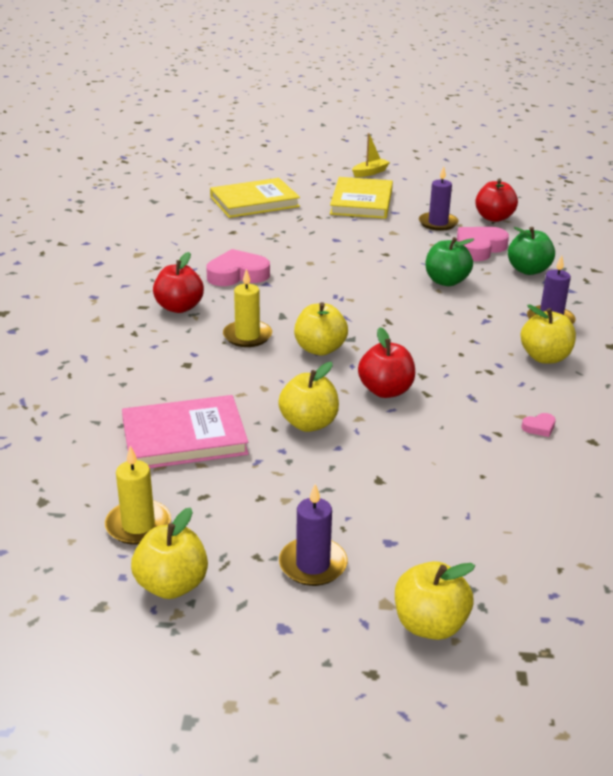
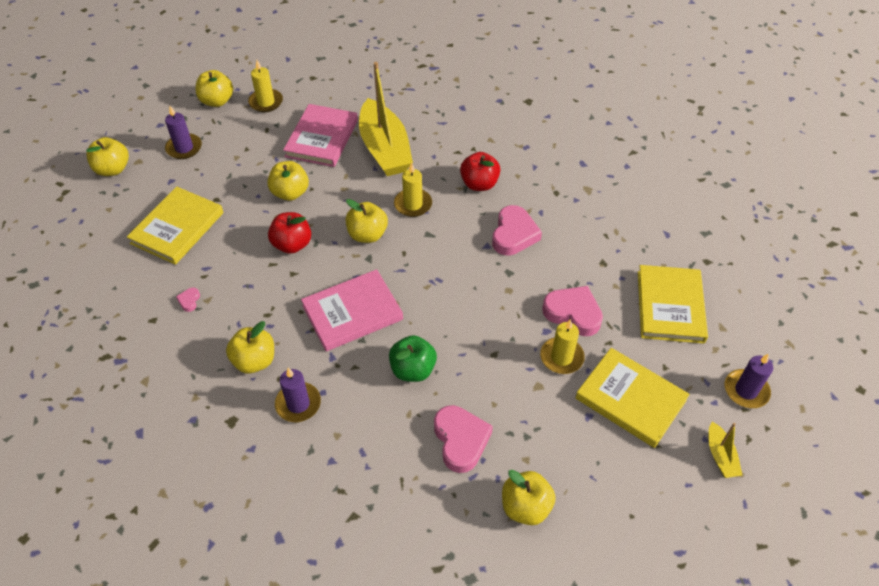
camera: 120 degrees right, 20 degrees up
(167, 382) = (384, 149): none -> yellow boat
(304, 233) = (573, 313): none -> pink heart
(355, 229) = (561, 357): none -> yellow candle
(426, 326) = (352, 313): none -> pink book
(438, 223) = (539, 440): purple candle -> purple candle (746, 390)
(459, 489) = (177, 228): none -> yellow book
(494, 218) = (525, 507): red apple -> yellow apple
(528, 270) = (391, 452): green apple -> none

